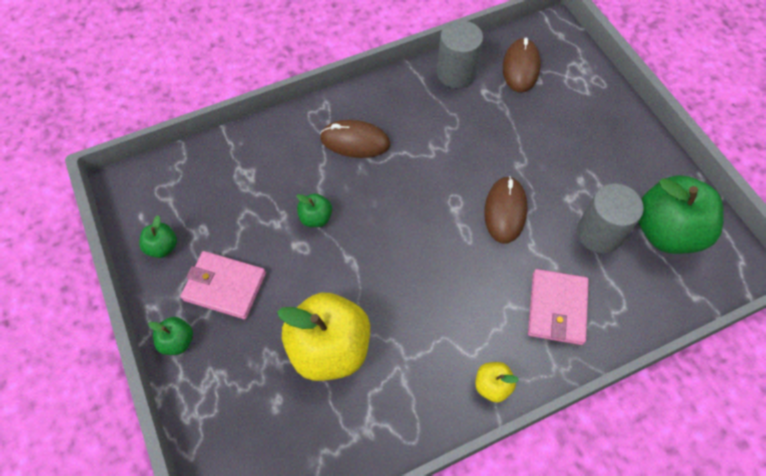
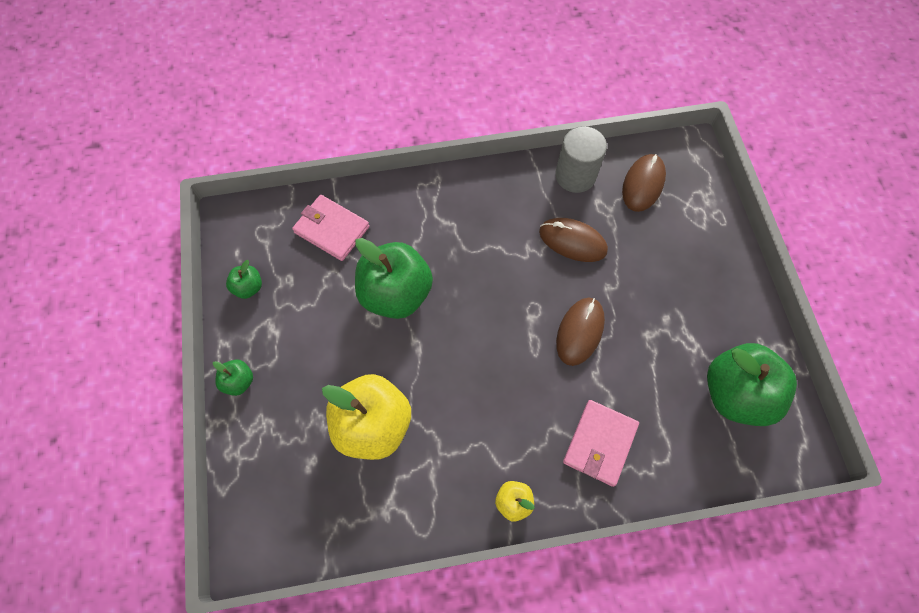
camera: 15 degrees right, 5 degrees up
(225, 286) = (294, 340): pink wallet -> pink wallet (332, 229)
(316, 218) = (395, 294): green apple -> green apple, size x2.22
(355, 141) = (454, 225): brown mouse -> brown mouse (572, 241)
(599, 233) = (666, 378): grey cylinder -> none

